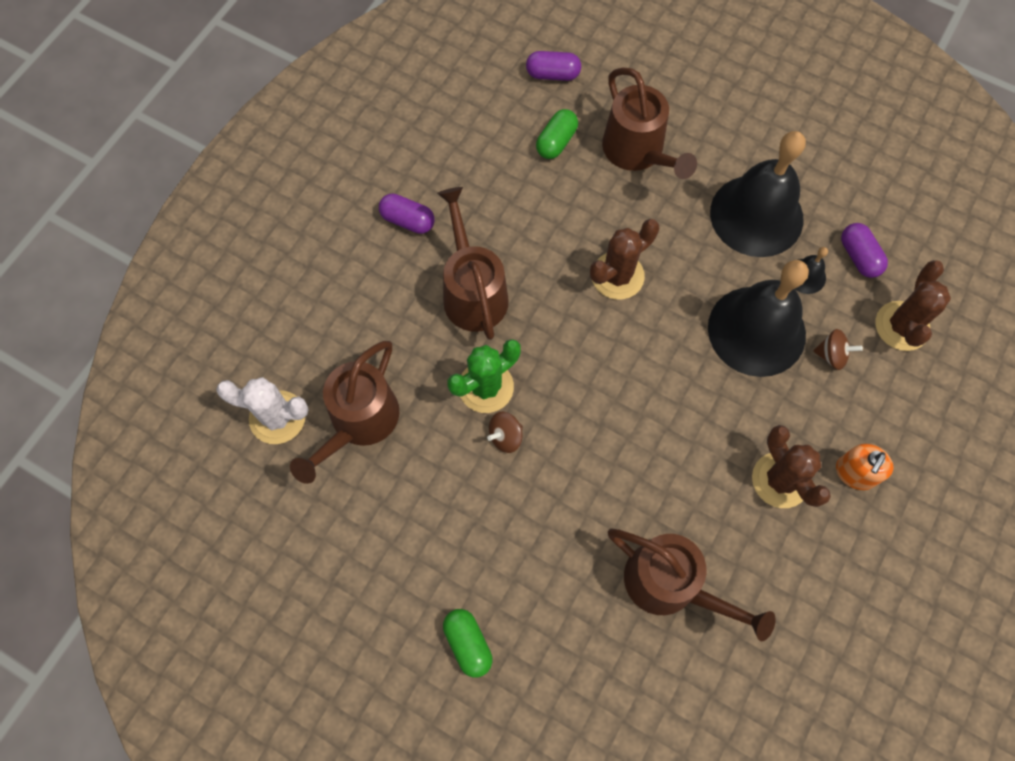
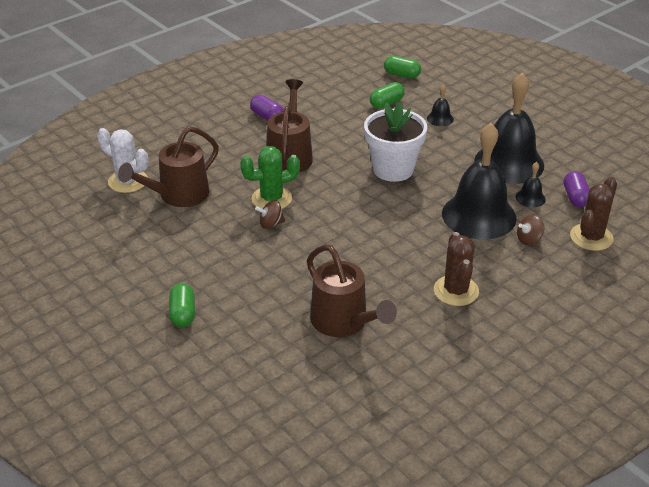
camera: 20 degrees right, 30 degrees down
(553, 74) = (402, 75): purple capsule -> green capsule
(617, 276) = (393, 169): brown cactus -> white flower pot
(638, 152) = (440, 118): brown watering can -> black bell
(831, 355) = (529, 239): brown spinning top -> brown spinning top turned 120 degrees clockwise
(855, 473) = (515, 301): orange soap dispenser -> none

